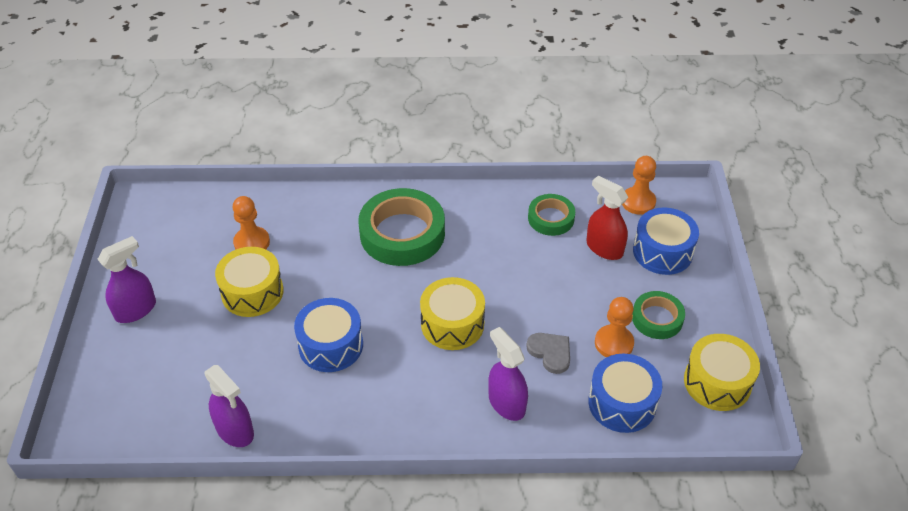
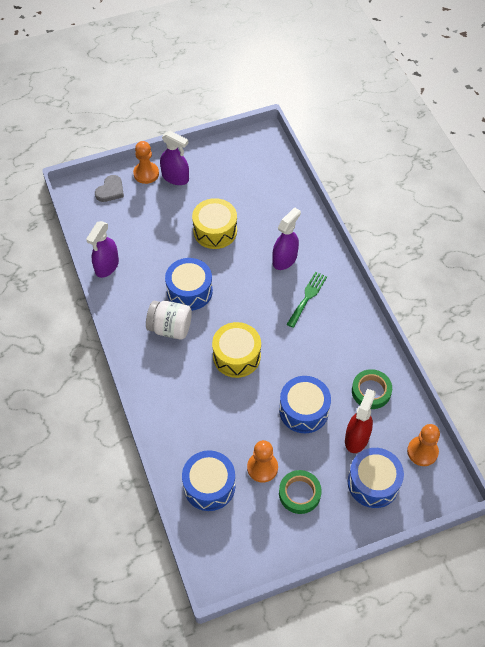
camera: 70 degrees right, 10 degrees up
(252, 242) = (257, 213): orange pawn -> orange pawn (146, 173)
(377, 382) = (170, 328): none -> white jar
(402, 233) = (307, 297): green tape -> green fork
(506, 403) = (181, 410): purple spray bottle -> purple spray bottle (285, 259)
(550, 353) = (236, 426): grey heart -> grey heart (110, 190)
(552, 283) = (304, 410): none -> blue drum
(717, 382) = (253, 550): yellow drum -> none

